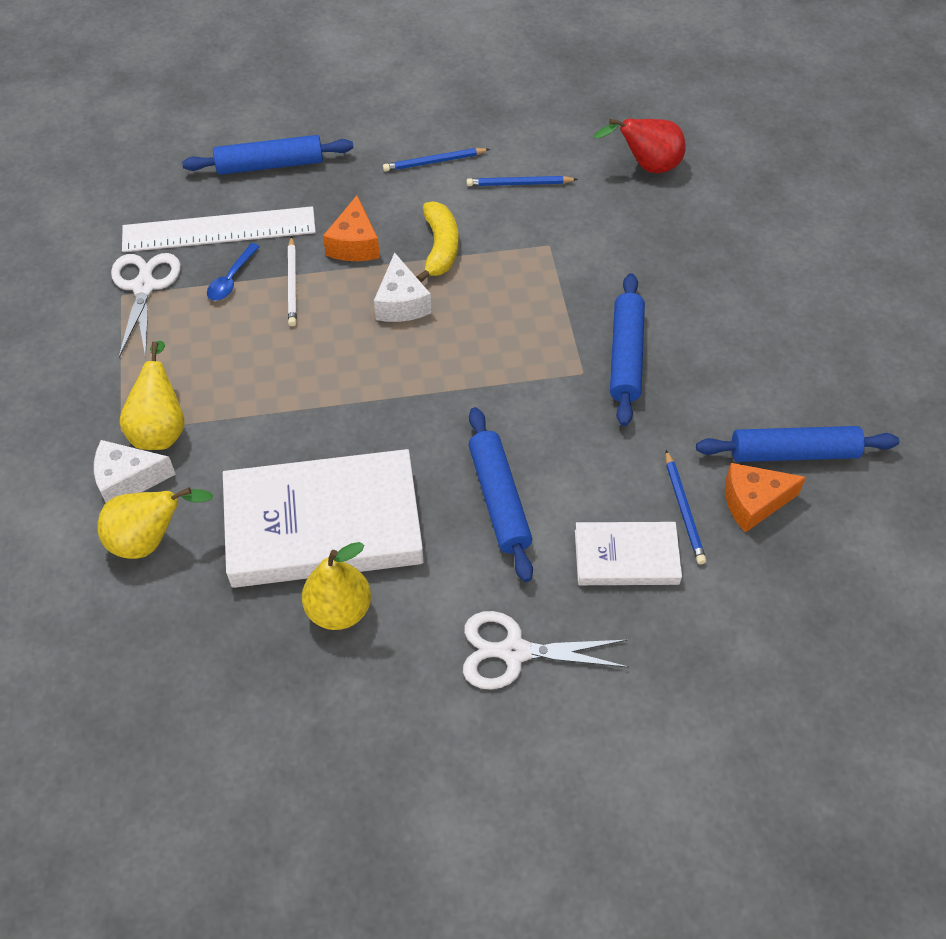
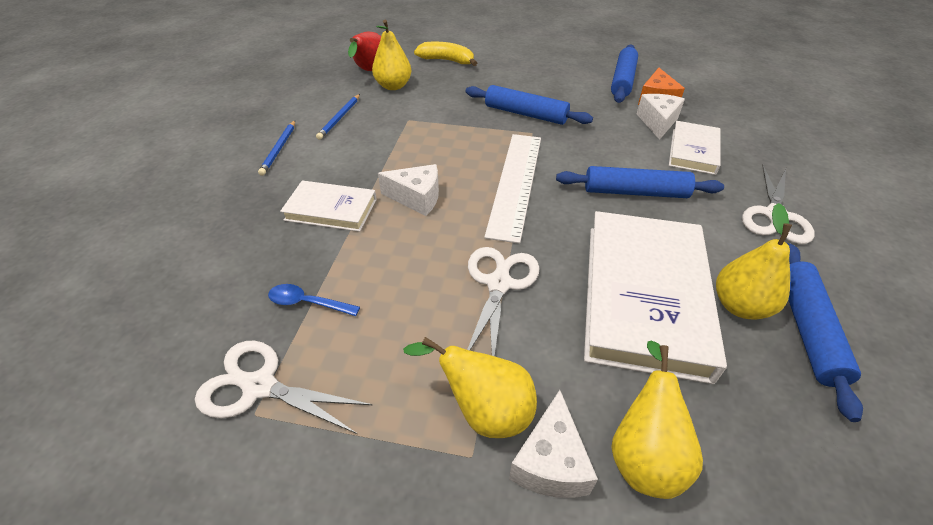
camera: 70 degrees left, 10 degrees down
(219, 230) = (231, 299): white ruler -> white ruler (515, 183)
(231, 279) = (308, 303): blue spoon -> blue spoon turned 150 degrees clockwise
(270, 165) = (181, 242): blue rolling pin -> blue rolling pin (807, 330)
(292, 284) = (348, 258): white pencil -> none
(300, 404) = (499, 284): none -> white scissors
(354, 244) = (331, 209): orange cheese -> white book
(440, 248) = (372, 166): yellow banana -> yellow banana (447, 61)
(621, 203) = (393, 86): none -> yellow pear
(684, 509) = (657, 122): blue pencil -> white cheese

